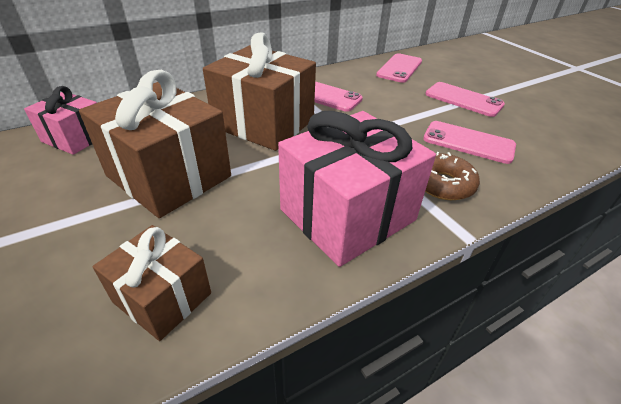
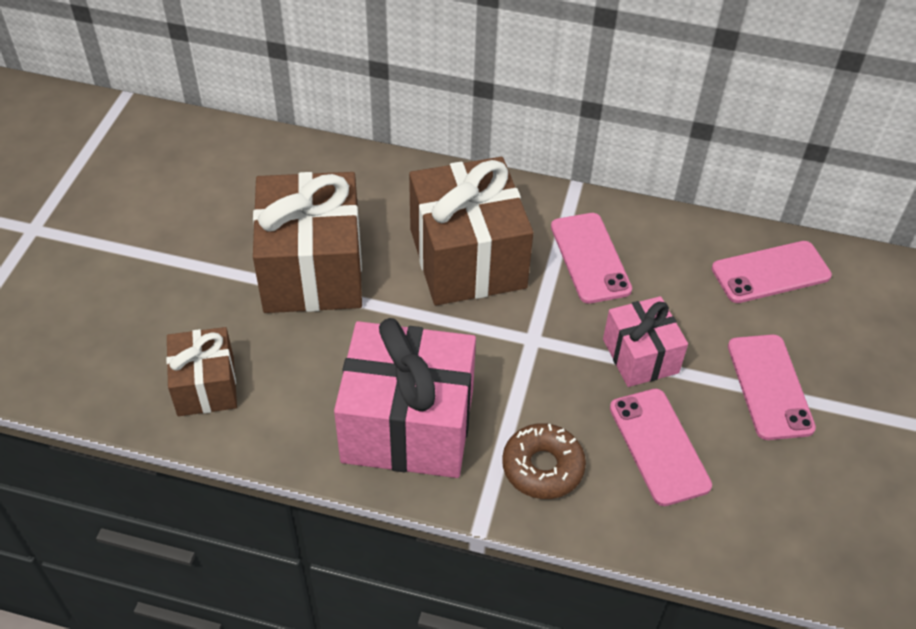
camera: 45 degrees right, 10 degrees up
(75, 138) = (281, 164): pink gift -> pink gift (640, 356)

